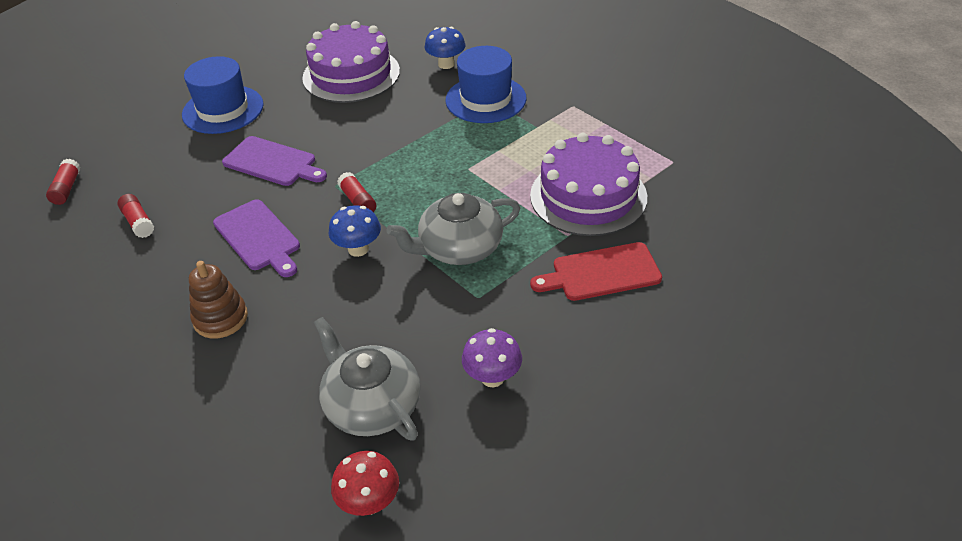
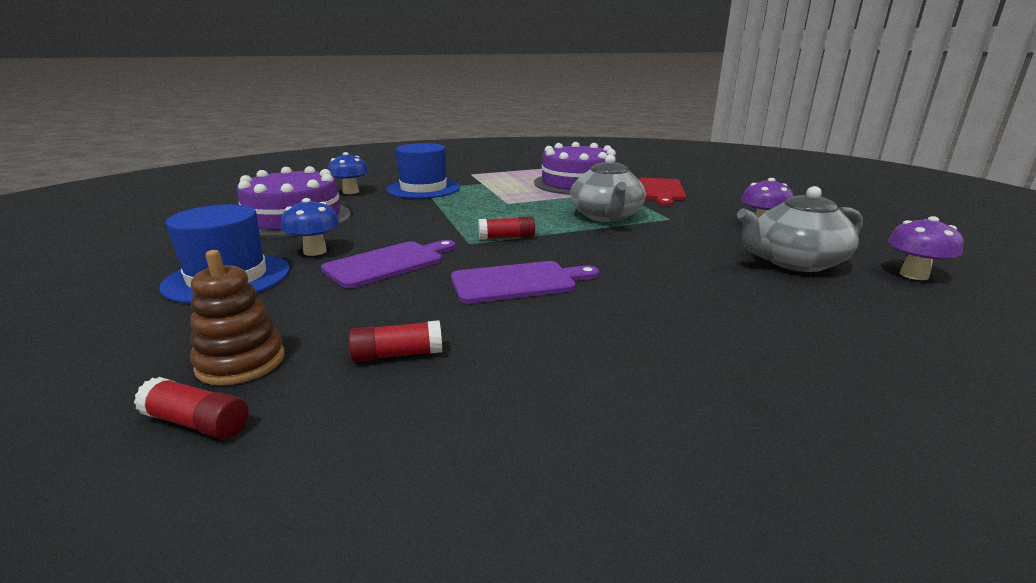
camera: 70 degrees left, 20 degrees down
(220, 318) = (649, 314): brown stacking toy -> brown stacking toy (241, 362)
(358, 249) = (579, 245): blue mushroom -> blue mushroom (315, 251)
(369, 502) = (914, 275): red mushroom -> purple mushroom

